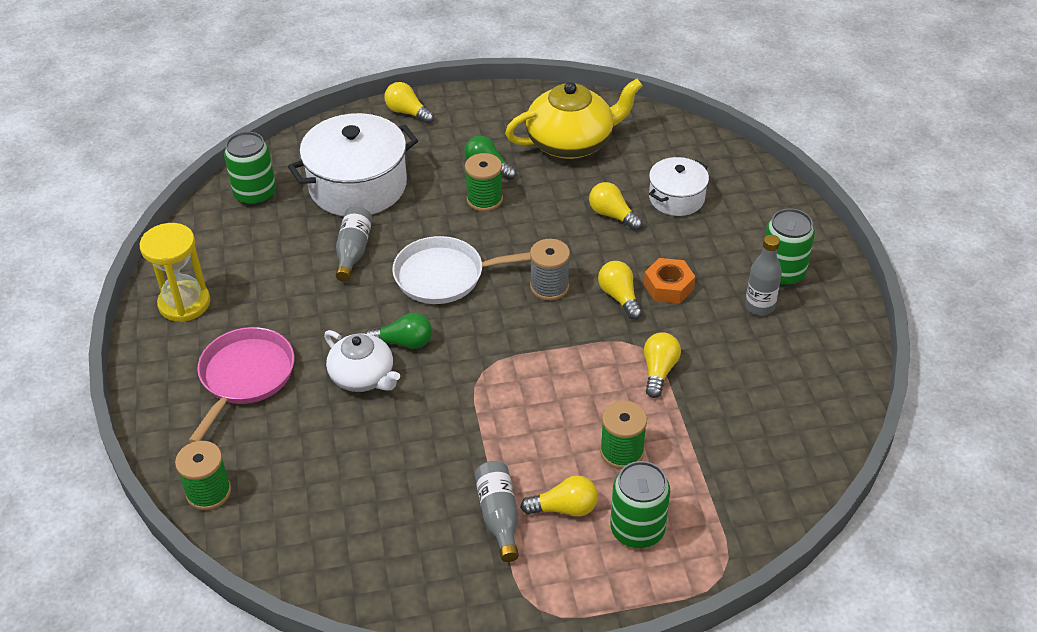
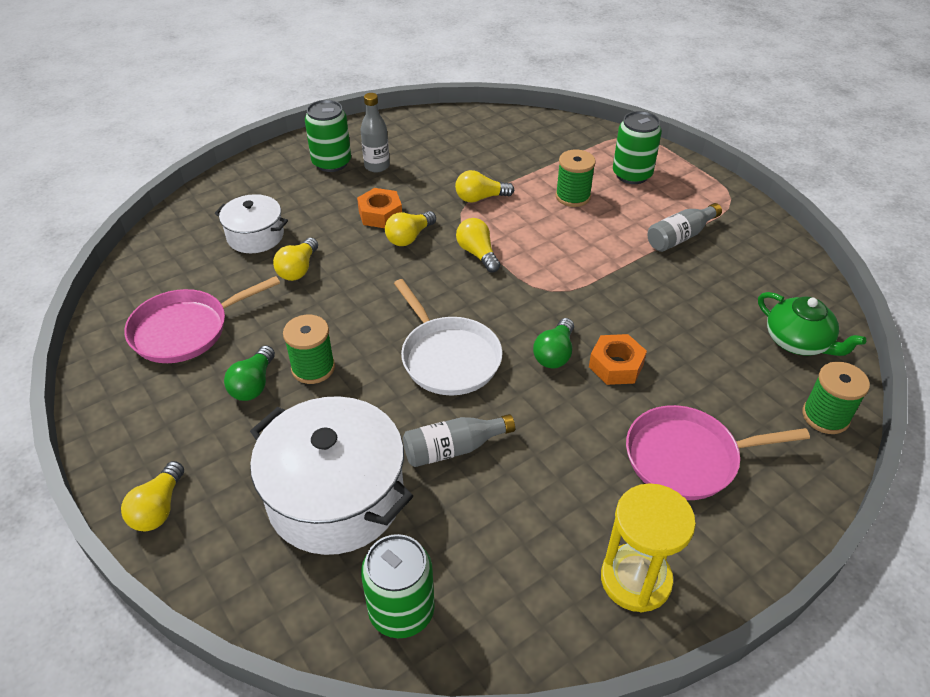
camera: 115 degrees left, 0 degrees up
(295, 528) = (798, 341): none -> green teapot
(363, 376) = (616, 366): white teapot -> orange nut
(403, 342) = (555, 354): green light bulb -> green light bulb turned 135 degrees counterclockwise
(549, 287) = (421, 281): grey spool -> none
(564, 508) = (644, 209): yellow light bulb -> yellow light bulb (477, 254)
(571, 142) = (185, 330): yellow teapot -> pink pan

